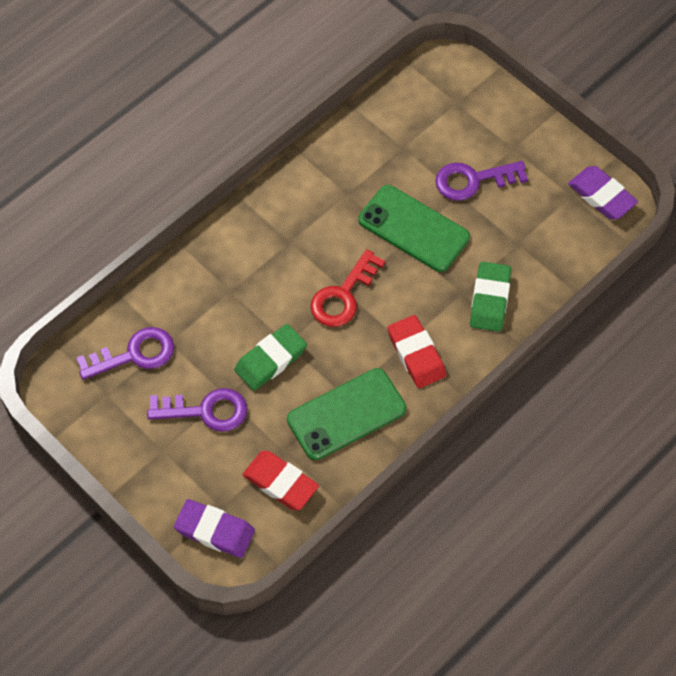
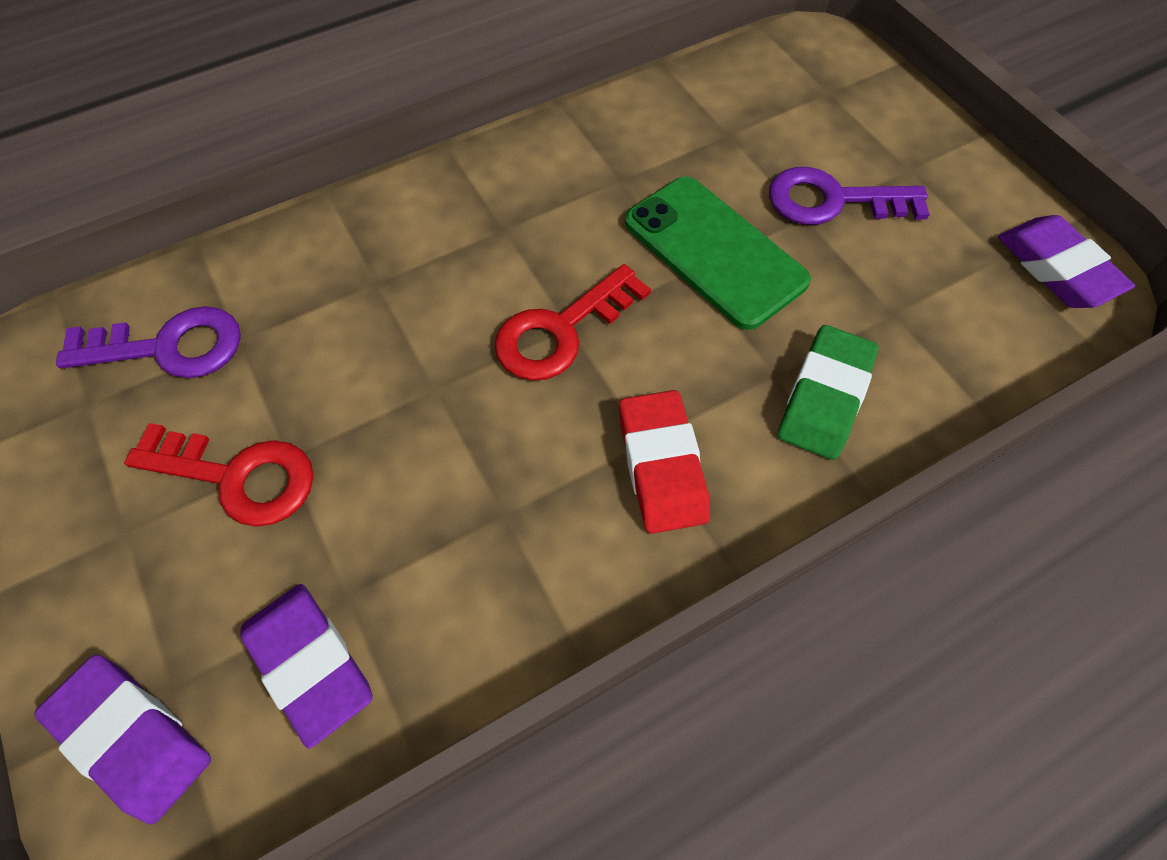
camera: 15 degrees right, 0 degrees up
(206, 411) = (238, 476): purple key -> red key
(270, 360) = (393, 412): green eraser -> none
(280, 483) = (309, 664): red eraser -> purple eraser
(346, 414) = (492, 551): green phone -> none

